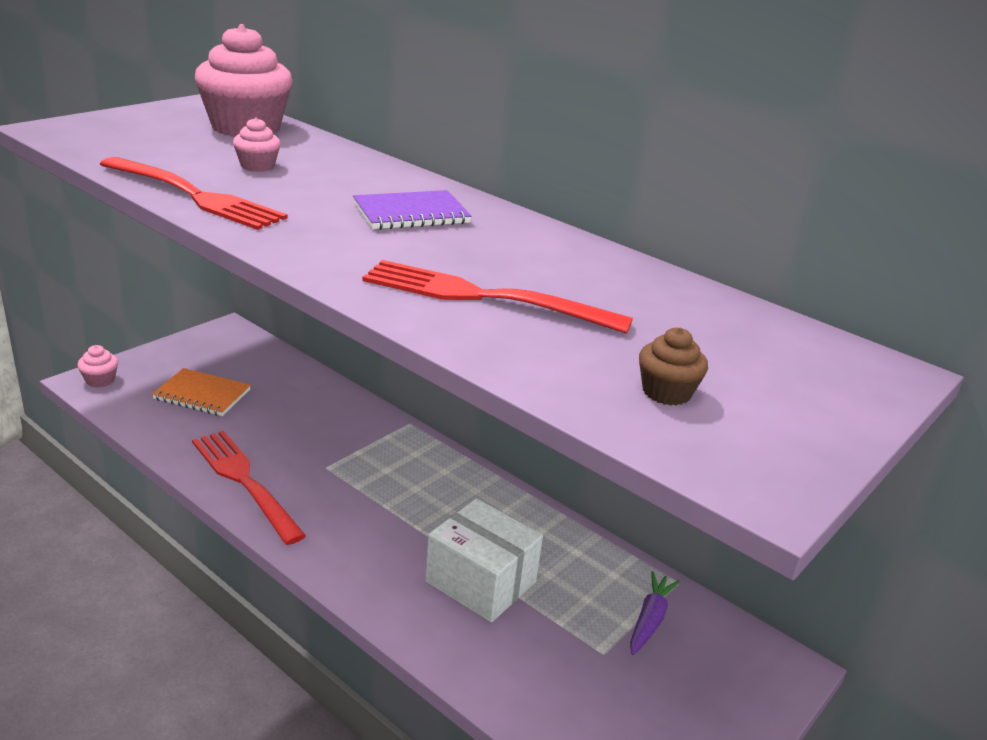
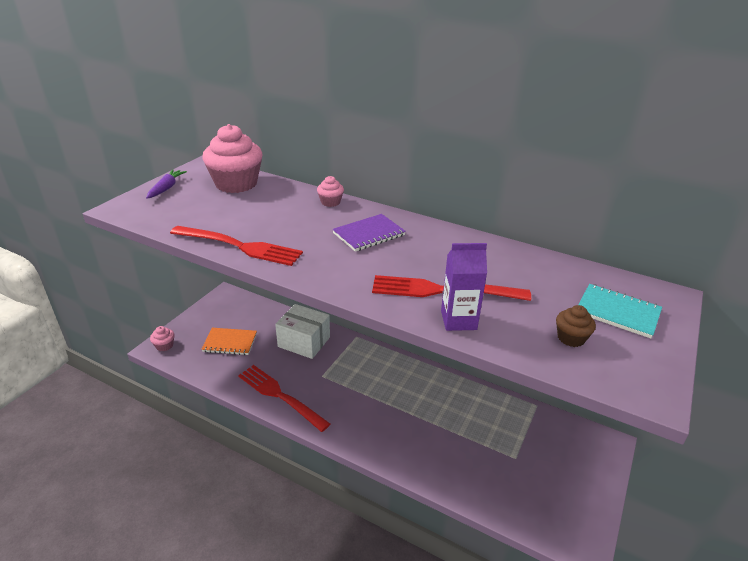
camera: 10 degrees left, 5 degrees up
(257, 166) = (261, 214): pink cupcake -> pink cupcake (330, 202)
(480, 581) = (436, 430): white box -> white box (304, 342)
(483, 337) = (458, 320): none -> purple carton
(650, 619) = (531, 432): purple carrot -> purple carrot (166, 188)
(777, 375) = (617, 312): none -> turquoise notebook

